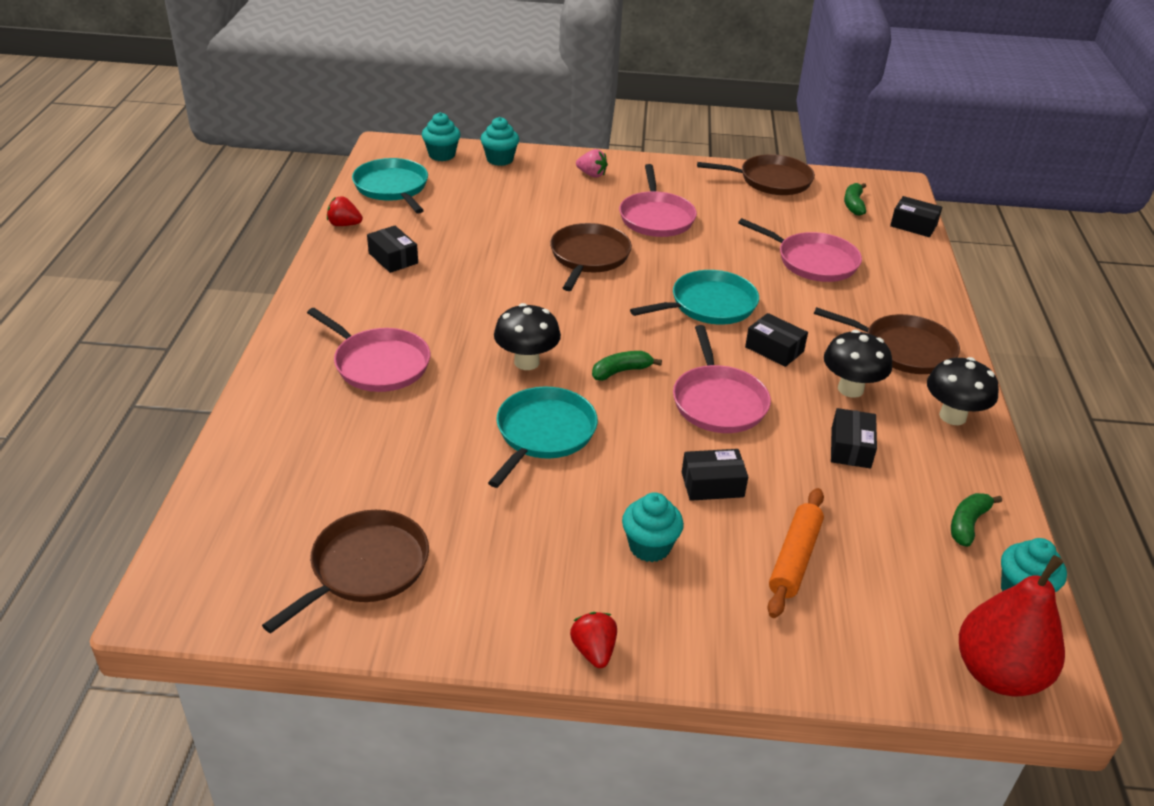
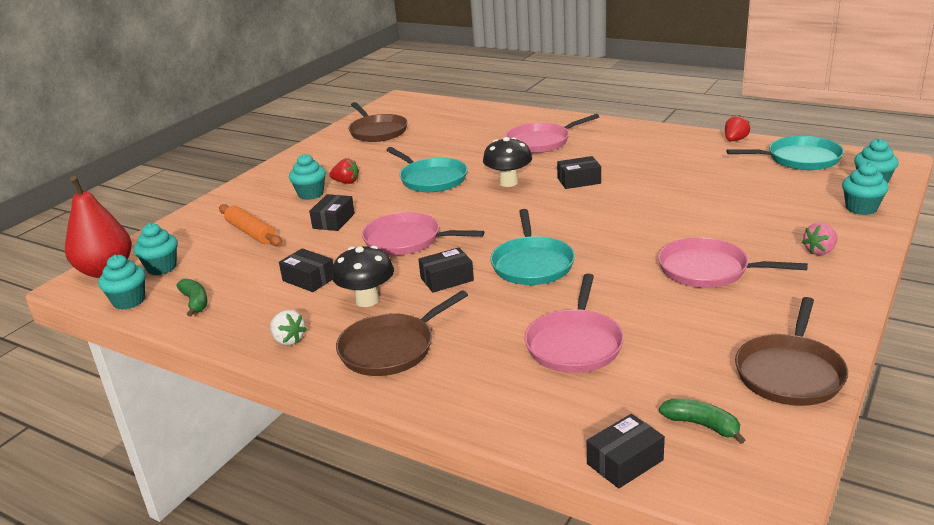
camera: 120 degrees right, 10 degrees down
(393, 258) = (674, 153): black box -> black box (579, 181)
(588, 257) = (642, 224): brown pan -> none
(594, 651) = (268, 171): red strawberry -> red strawberry (346, 182)
(621, 371) = (471, 212): green banana -> none
(813, 261) = (575, 344): pink pan -> pink pan turned 45 degrees counterclockwise
(940, 608) = (162, 268): none -> turquoise cupcake
(952, 416) = (288, 340): black mushroom -> white strawberry

